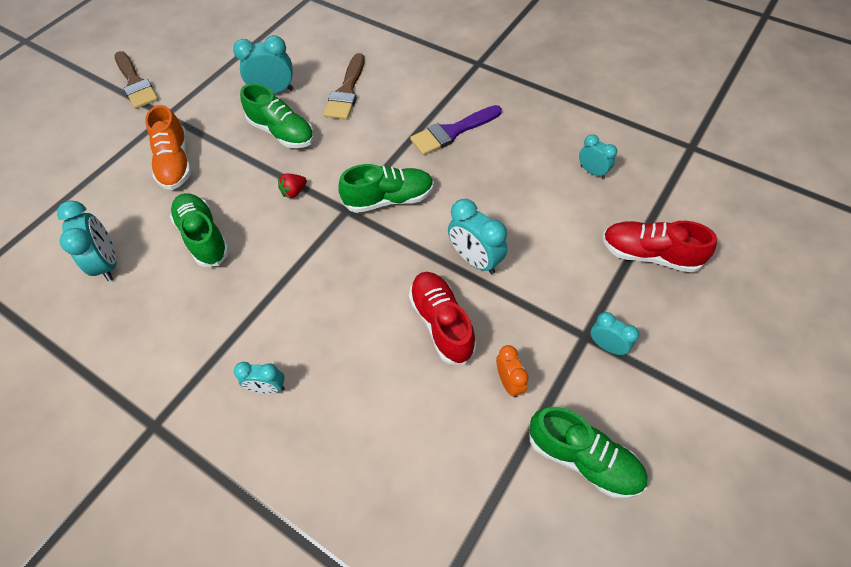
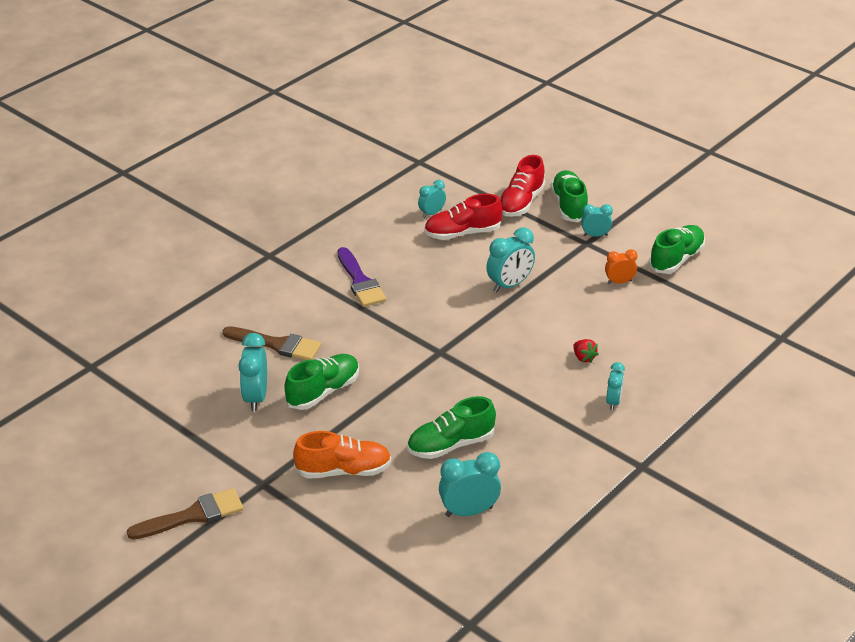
camera: 85 degrees left, 20 degrees down
(294, 192) = (408, 384): red strawberry -> red strawberry (583, 358)
(389, 199) = (433, 326): green shoe -> green shoe (569, 206)
(441, 323) = (566, 308): red shoe -> red shoe (462, 233)
(606, 345) = (595, 235): turquoise clock -> turquoise clock turned 45 degrees clockwise

